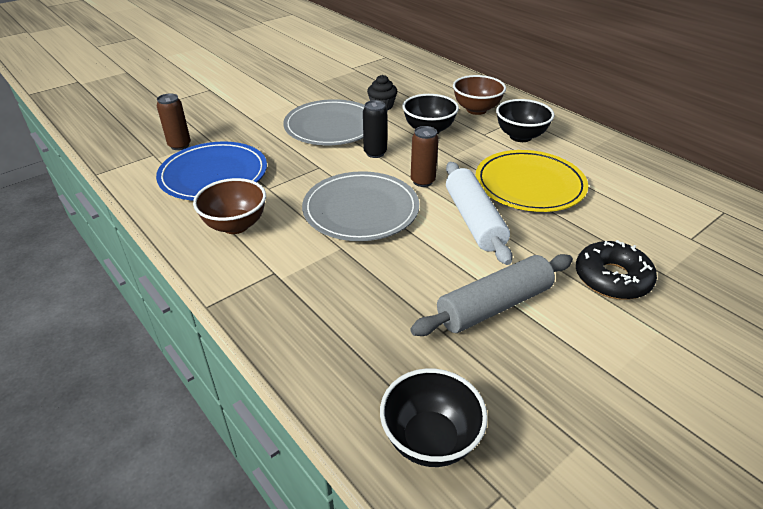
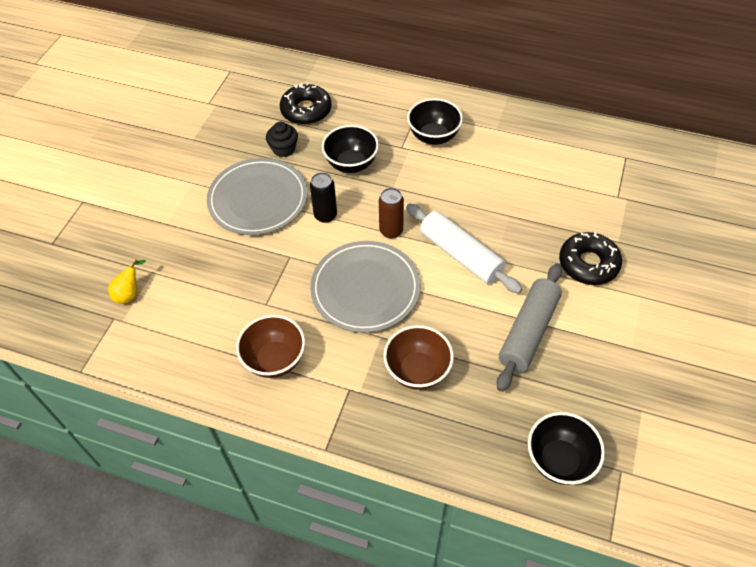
camera: 30 degrees left, 15 degrees up
(179, 145) = (129, 294): brown can -> yellow pear
(213, 175) = (201, 314): blue plate -> none
(422, 91) = (306, 110): none -> black donut
(476, 110) = (373, 116): brown bowl -> brown bowl (417, 371)
(529, 185) = (476, 194): yellow plate -> none

